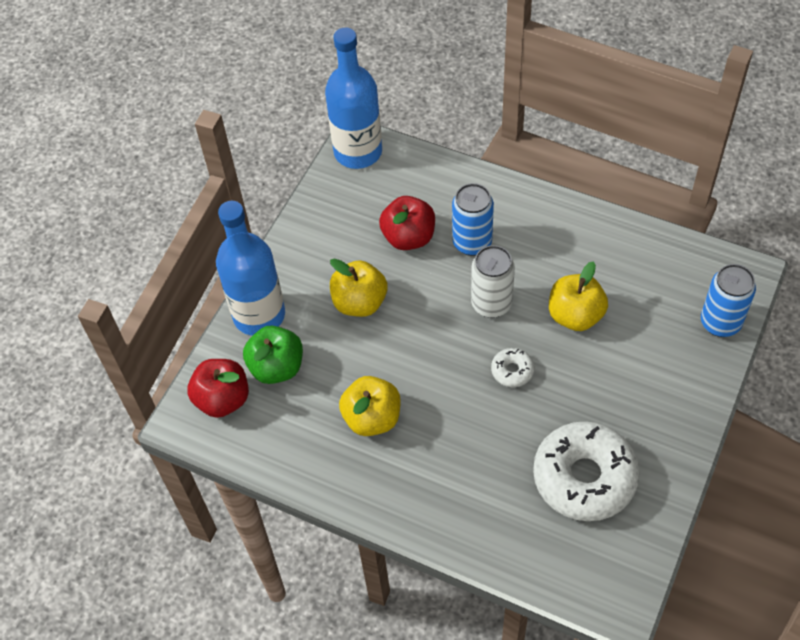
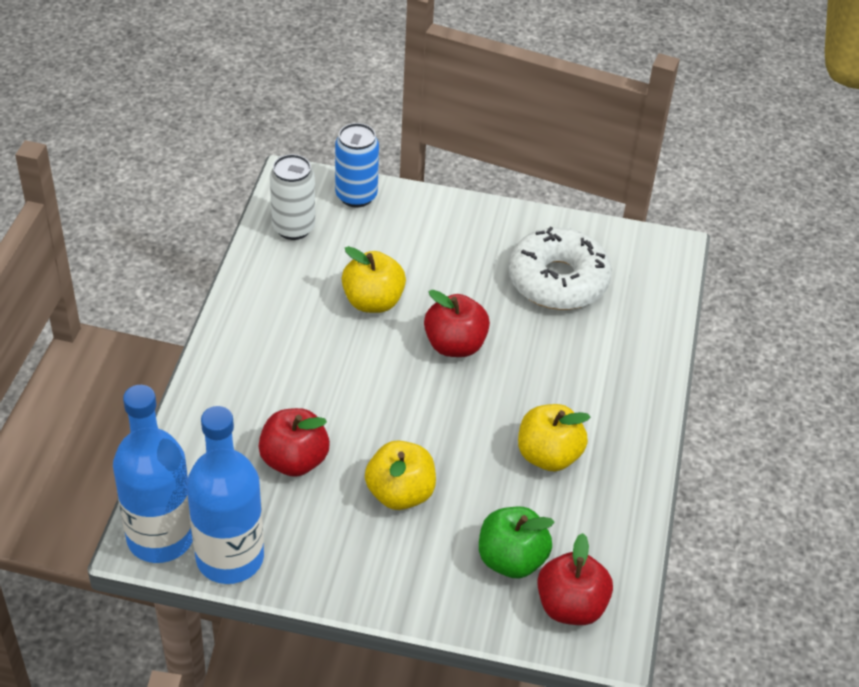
camera: 110 degrees left, 10 degrees down
(259, 315) = (443, 595): blue bottle -> blue bottle (230, 558)
(472, 243) = (292, 399): blue can -> none
(491, 304) = (374, 371): white can -> white can (293, 228)
(512, 371) = (455, 345): white donut -> red apple

